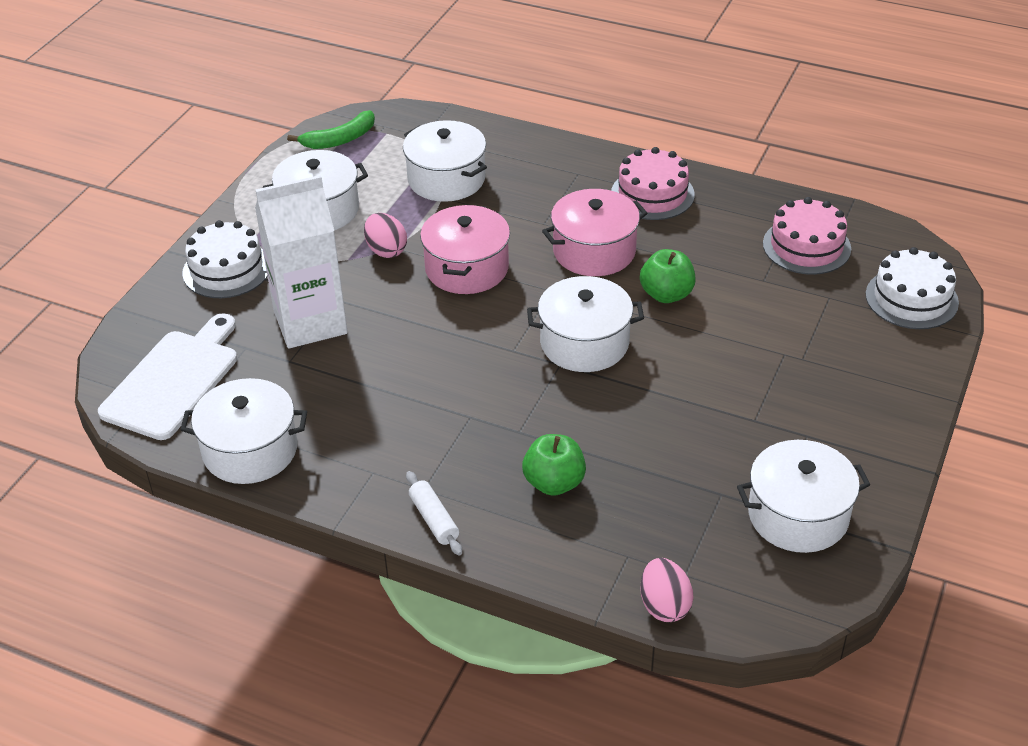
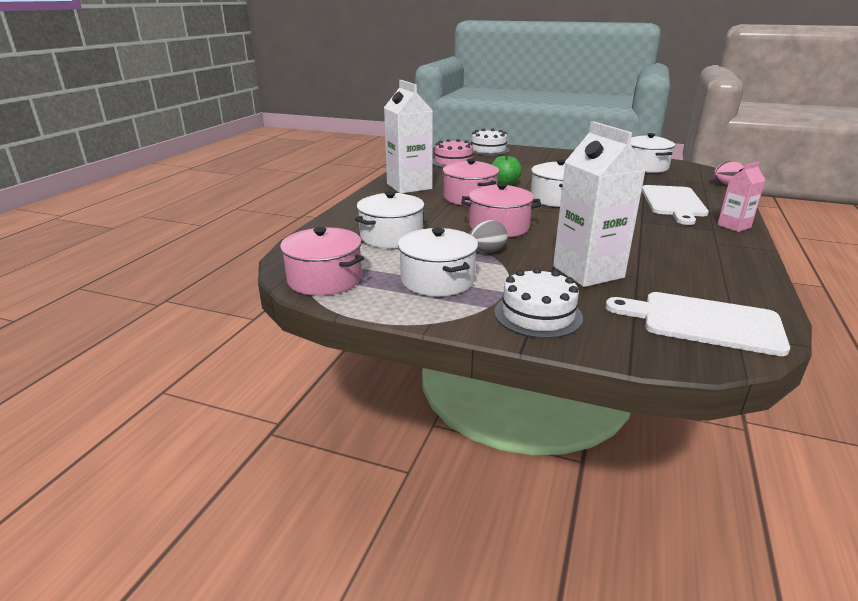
camera: 95 degrees left, 15 degrees down
(250, 450) = (743, 282): white pot -> none
(340, 139) = (324, 279): green banana -> pink pot
(386, 250) = (487, 251): pink egg -> grey egg
(434, 519) = (734, 226): white rolling pin -> pink carton
(554, 483) = (673, 203): green apple -> white cutting board
(652, 194) = (409, 186): pink cake -> white carton

